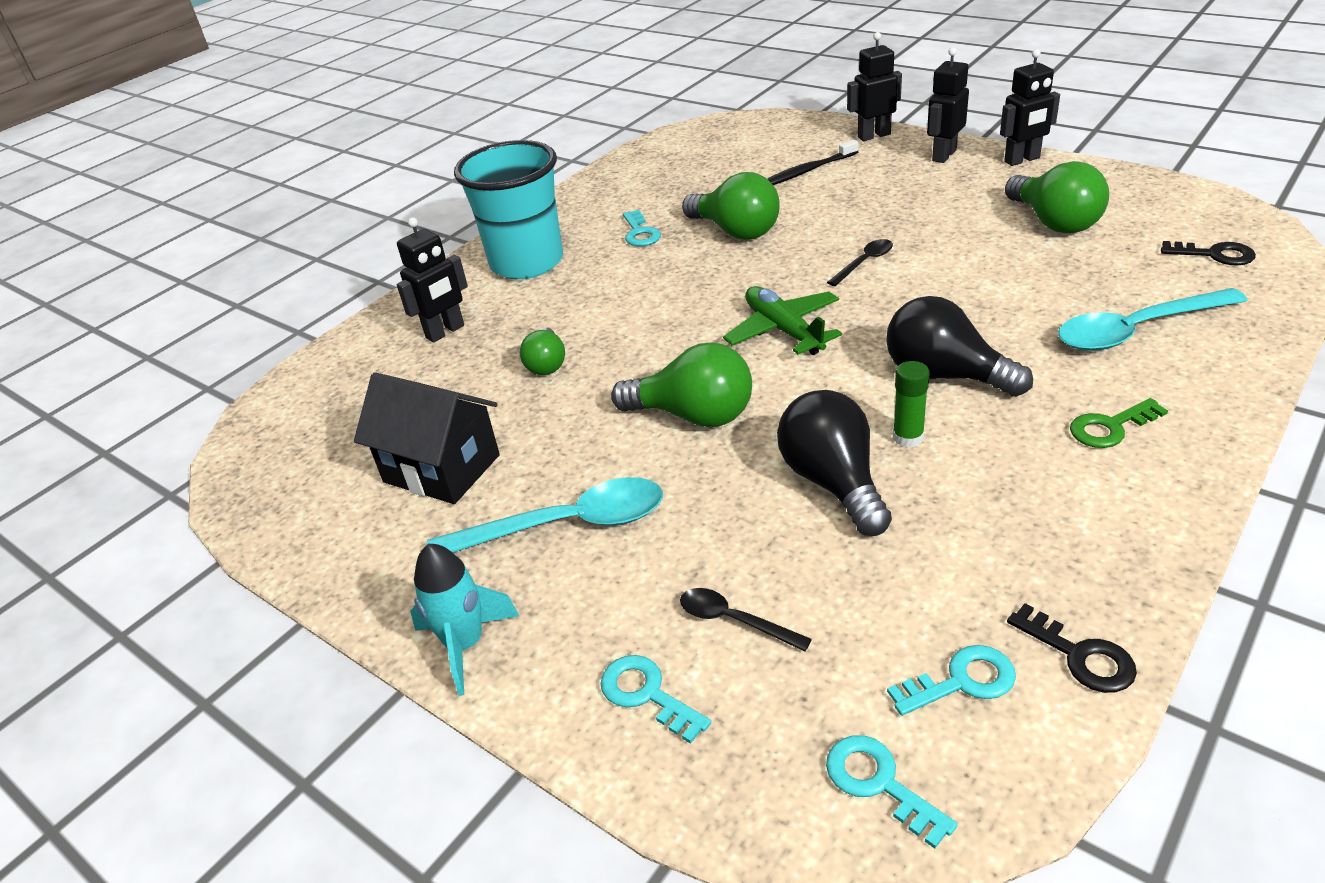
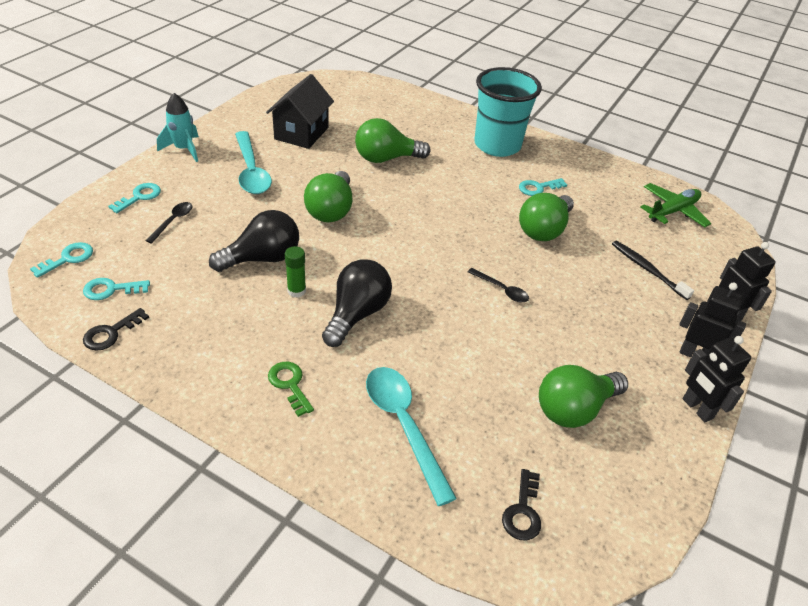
camera: 75 degrees right, 5 degrees up
(445, 332) = (421, 123): black robot -> none
(546, 364) = (386, 158): green light bulb -> green light bulb, size x1.69
(783, 330) = (415, 247): green plane -> green plane (672, 211)
(961, 681) = (111, 289): turquoise key -> turquoise key turned 105 degrees clockwise

